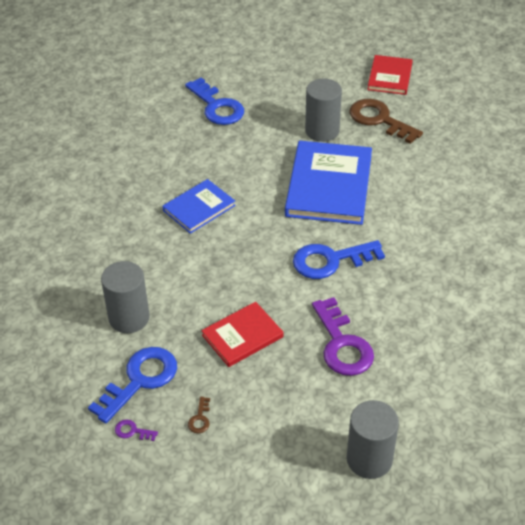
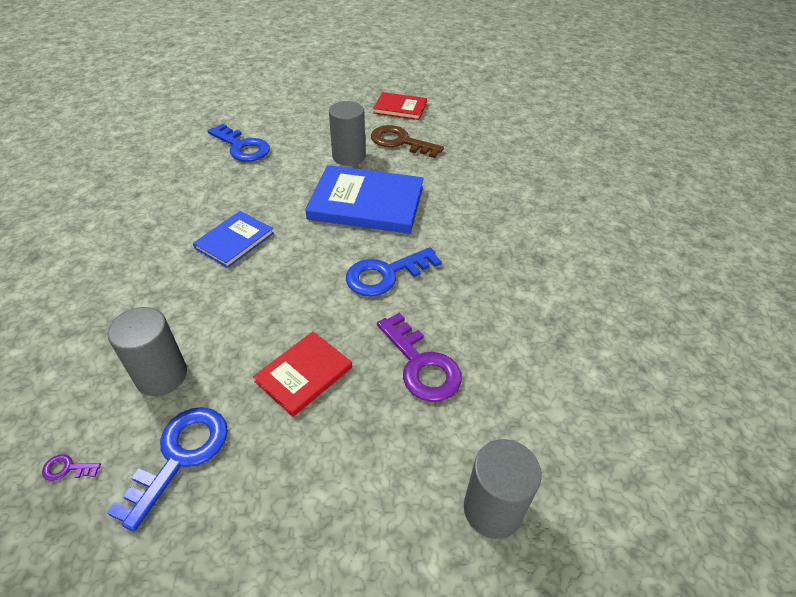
camera: 15 degrees left, 0 degrees up
(132, 431) = (174, 535): purple key -> purple key (67, 468)
(200, 418) = (265, 496): brown key -> none
(329, 185) = (366, 203): blue book -> blue book turned 75 degrees counterclockwise
(390, 77) = (400, 108): red book -> red book turned 75 degrees counterclockwise

